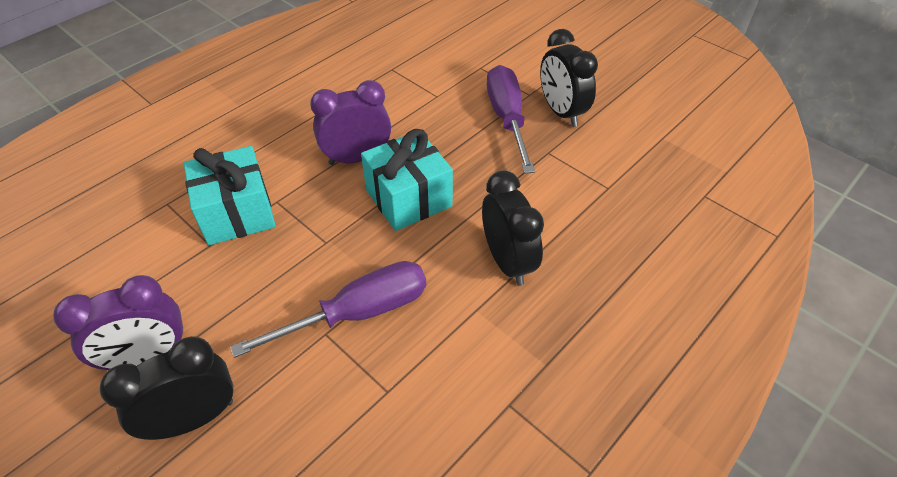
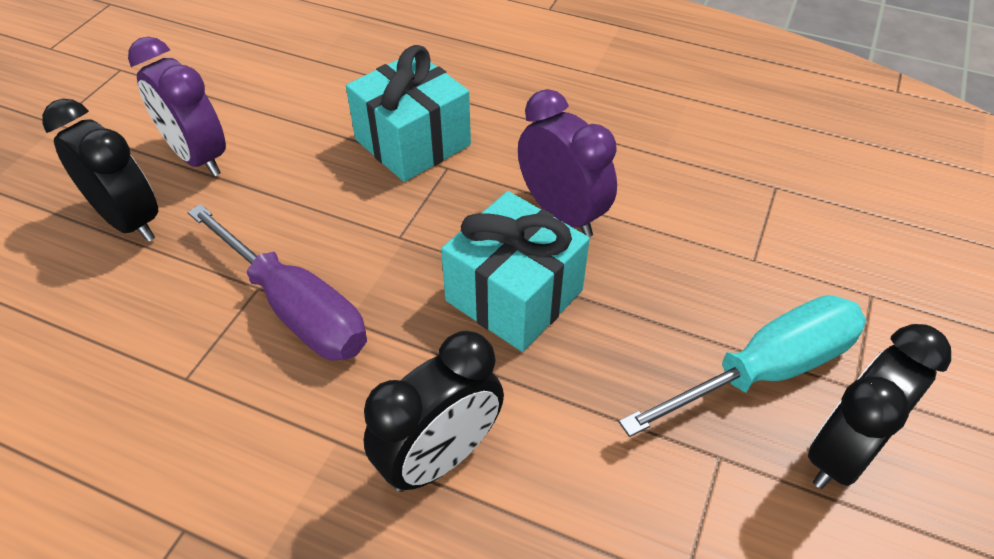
camera: 70 degrees right, 0 degrees up
(507, 118) = (767, 369): purple screwdriver -> turquoise screwdriver

